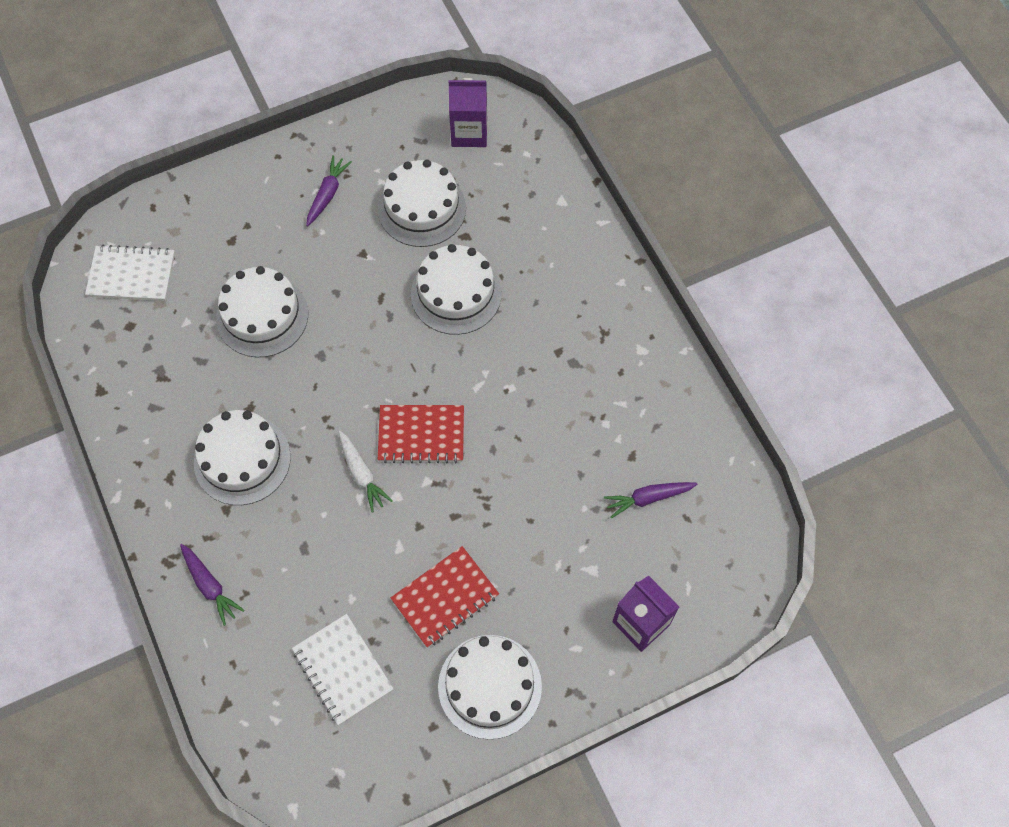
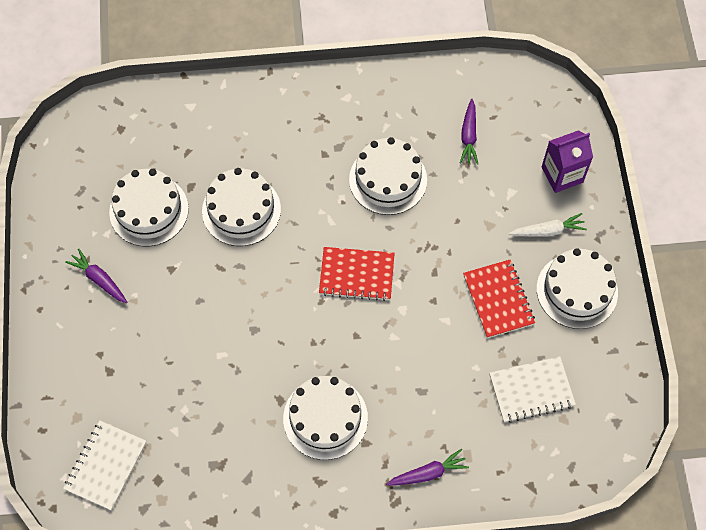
camera: 70 degrees left, 0 degrees up
(262, 316) = (196, 366): white cake -> white cake (388, 179)
(362, 474) = (373, 329): white carrot -> white carrot (548, 231)
(421, 435) = (356, 275): red notebook -> red notebook turned 75 degrees clockwise
(469, 132) = (91, 151): purple carton -> none

